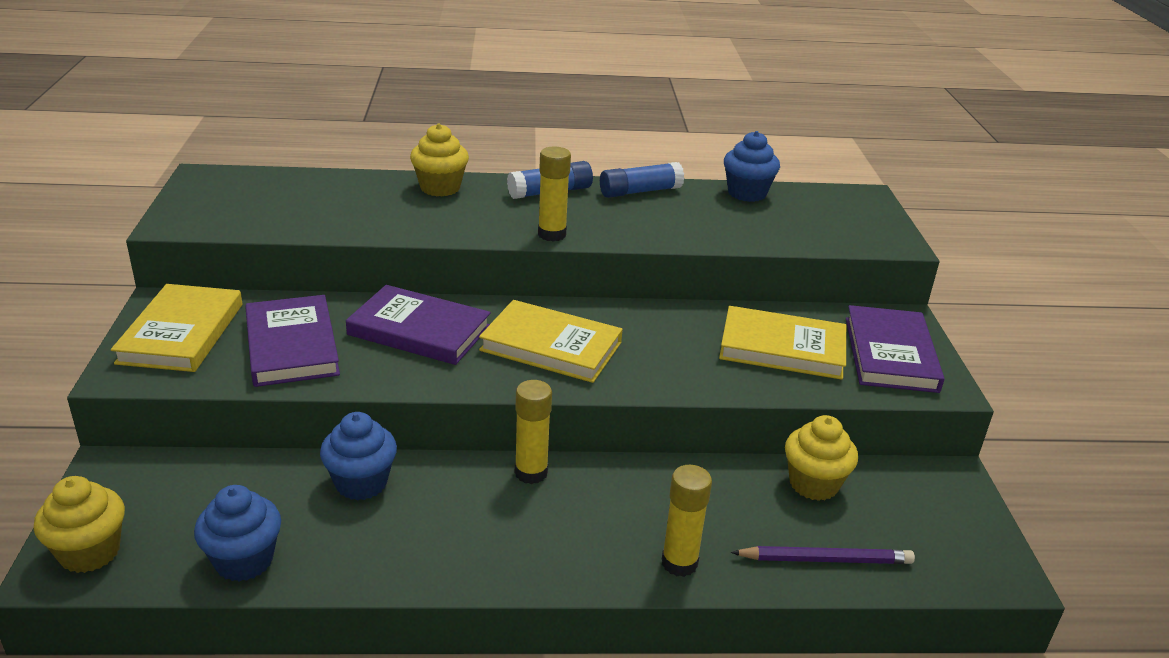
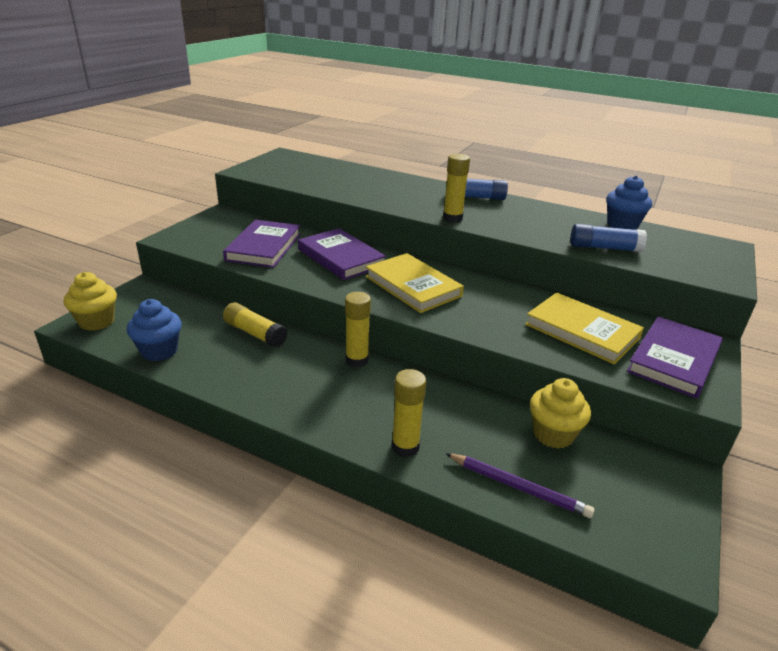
camera: 30 degrees right, 0 degrees up
(181, 333) = (216, 228): yellow book -> none
(361, 483) = (255, 333): blue cupcake -> yellow glue stick
(440, 188) = (407, 182): yellow cupcake -> none
(640, 191) = (539, 209): blue glue stick -> blue glue stick (604, 248)

